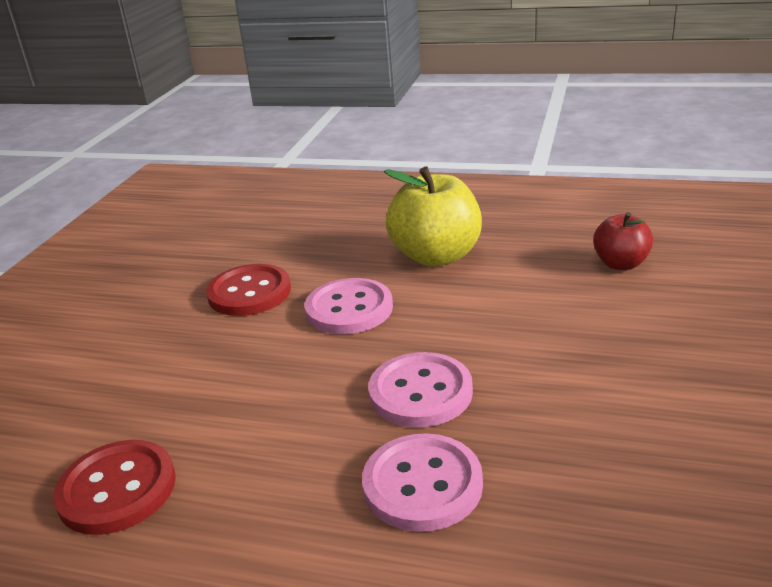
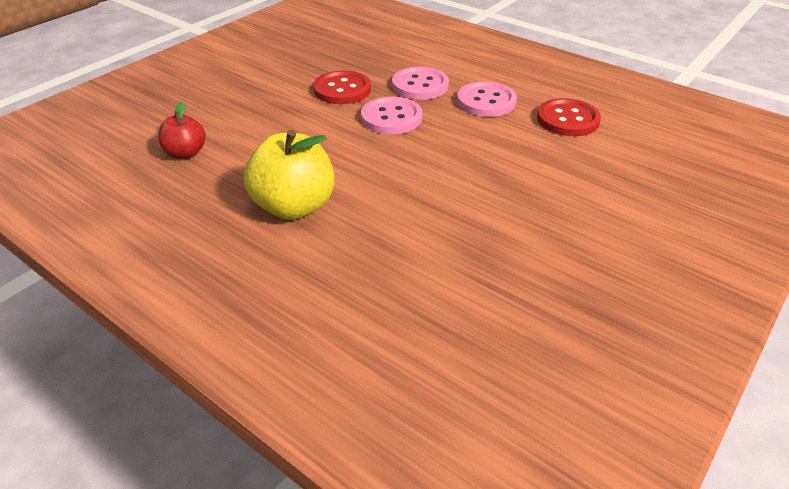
camera: 160 degrees left, 10 degrees up
(249, 293) = (467, 223): red button -> red button (342, 90)
(349, 309) = (396, 181): pink button -> pink button (486, 101)

